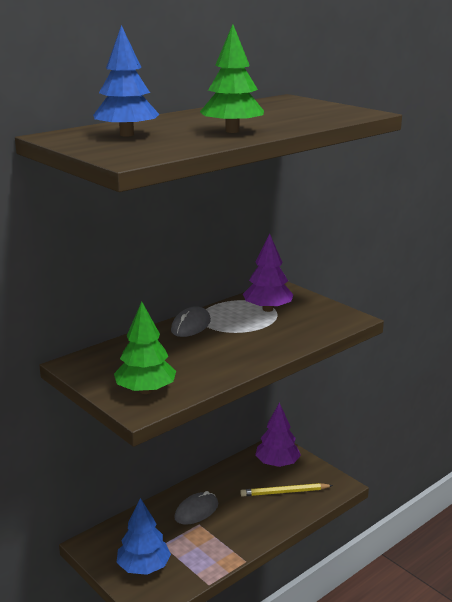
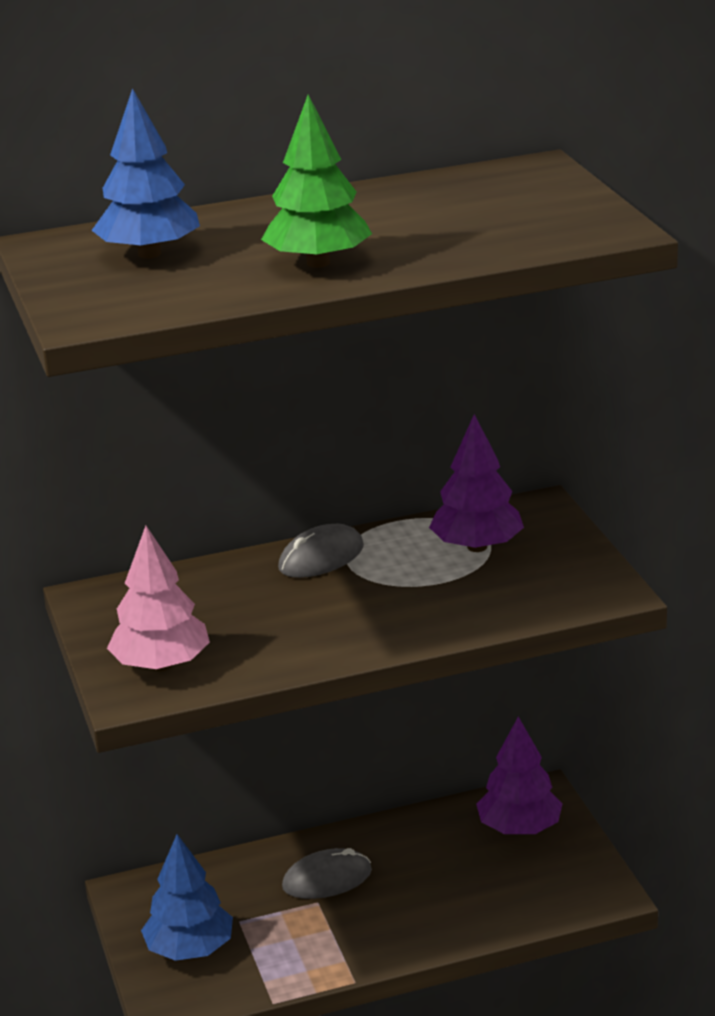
camera: 25 degrees right, 5 degrees up
(145, 390) = (161, 665): green tree -> pink tree
(284, 492) = (497, 882): yellow pencil -> none

